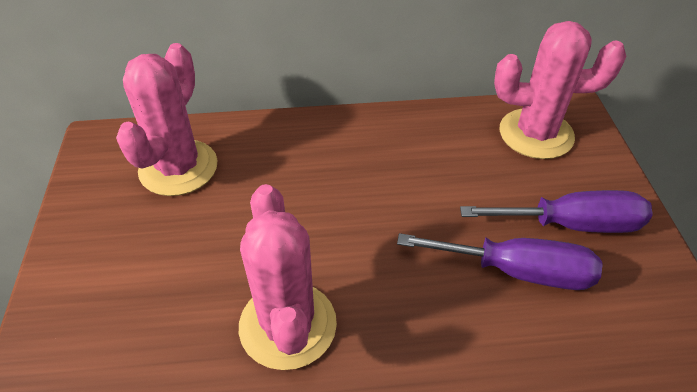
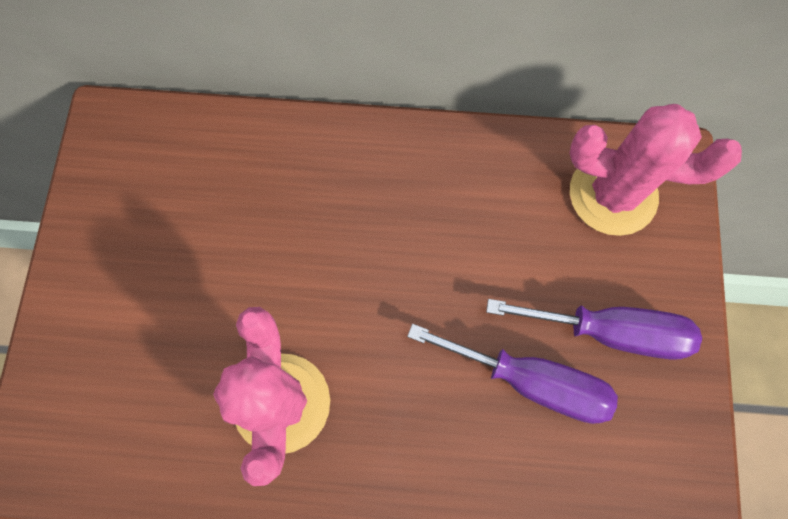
camera: 10 degrees right, 25 degrees up
(178, 168) = (192, 179): pink cactus -> none

